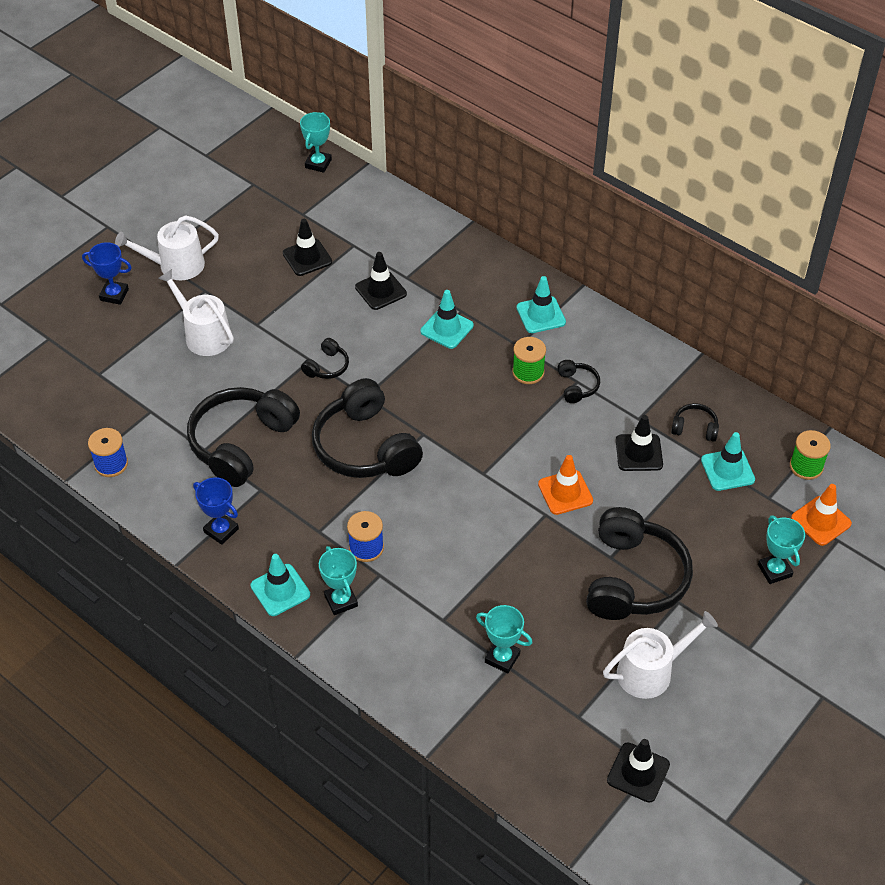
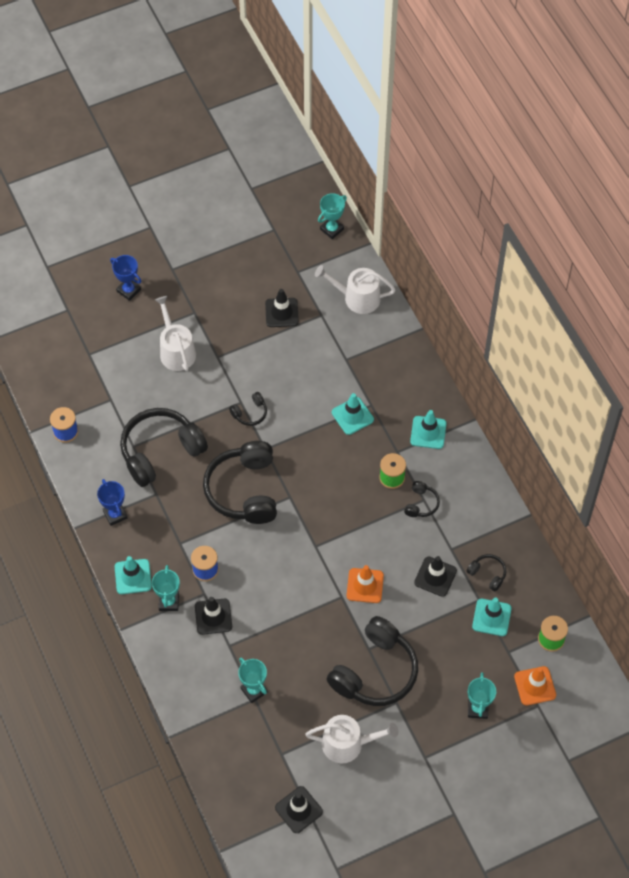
camera: 25 degrees right, 10 degrees up
(175, 265) = (183, 282): white watering can -> white watering can (357, 298)
(380, 290) = (321, 363): black traffic cone -> black traffic cone (213, 616)

